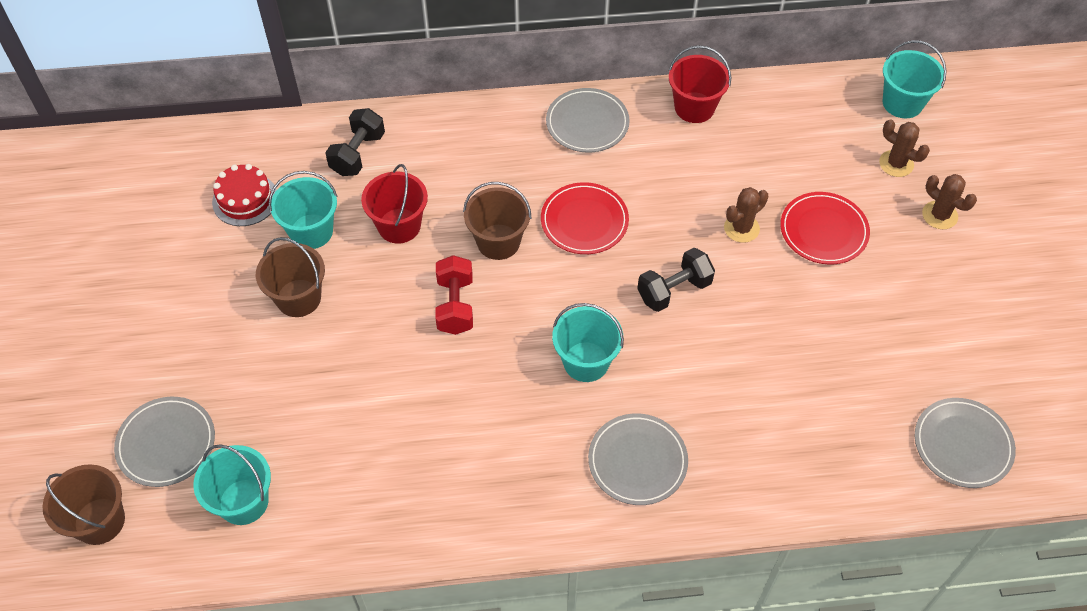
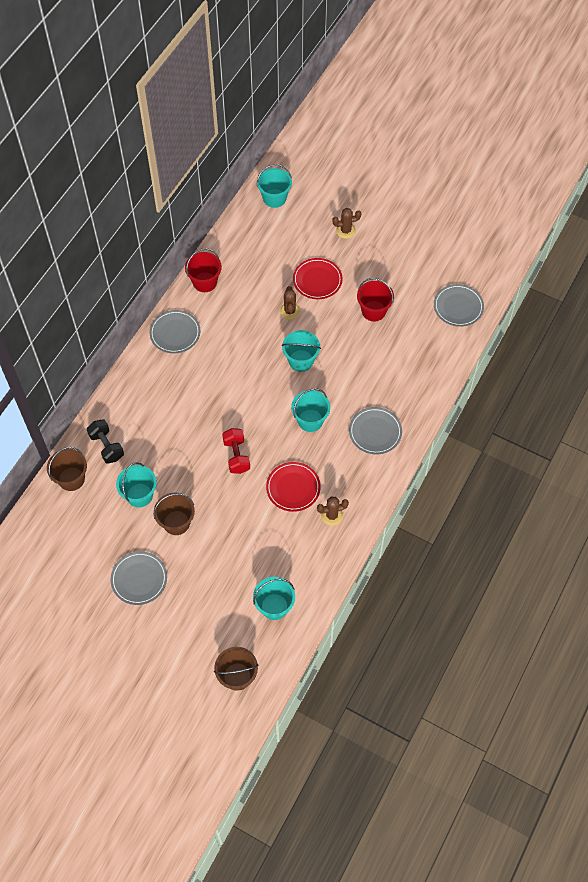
camera: 55 degrees left, 5 degrees up
(166, 443) = (216, 626): grey plate -> grey plate (139, 579)
(245, 199) = (92, 515): red cake -> none
(399, 226) = (169, 453): red bucket -> red bucket (373, 311)
(455, 305) = (236, 456): red dumbbell -> red dumbbell turned 45 degrees clockwise
(498, 242) = (214, 415): brown bucket -> brown bucket (71, 479)
(584, 221) = (232, 372): red plate -> red plate (293, 488)
(674, 290) = (301, 360): black dumbbell -> turquoise bucket
(896, 164) = (305, 226): brown cactus -> brown cactus (332, 515)

